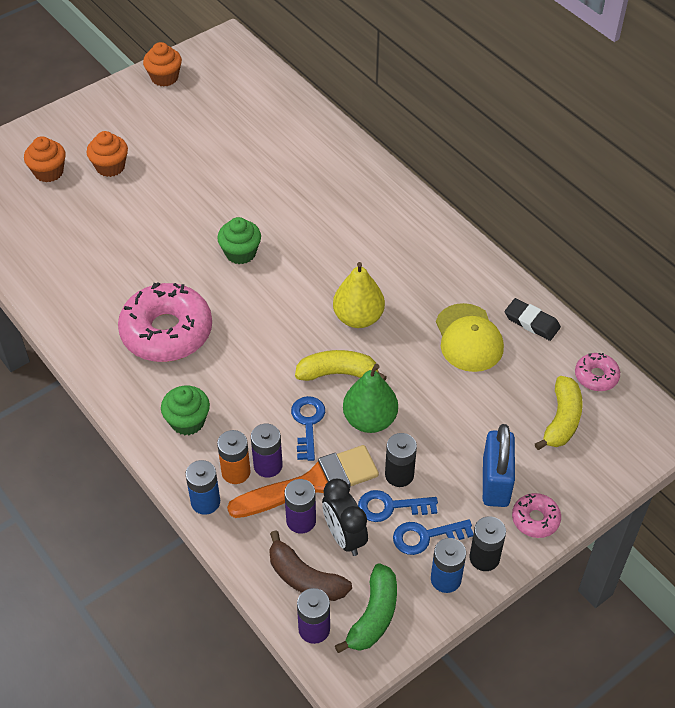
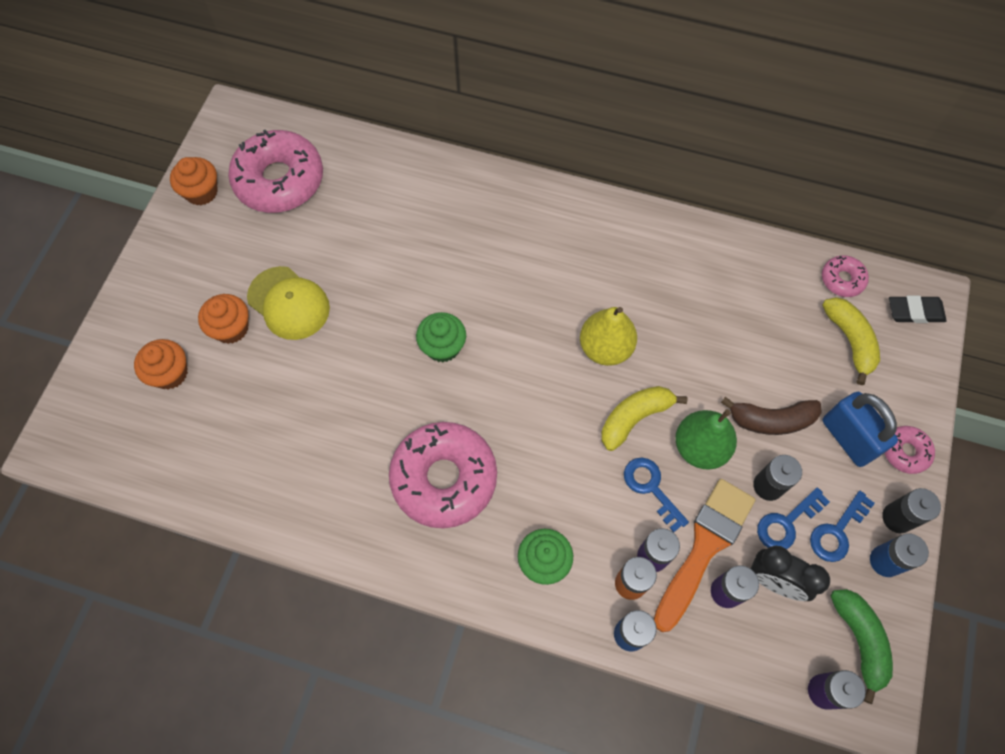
camera: 35 degrees left, 15 degrees up
(222, 96) = (279, 180): none -> pink donut
(305, 578) = (776, 646): brown banana -> brown banana (771, 420)
(468, 338) = (714, 308): yellow cap -> yellow cap (289, 303)
(531, 322) = (751, 258): black eraser -> black eraser (915, 311)

